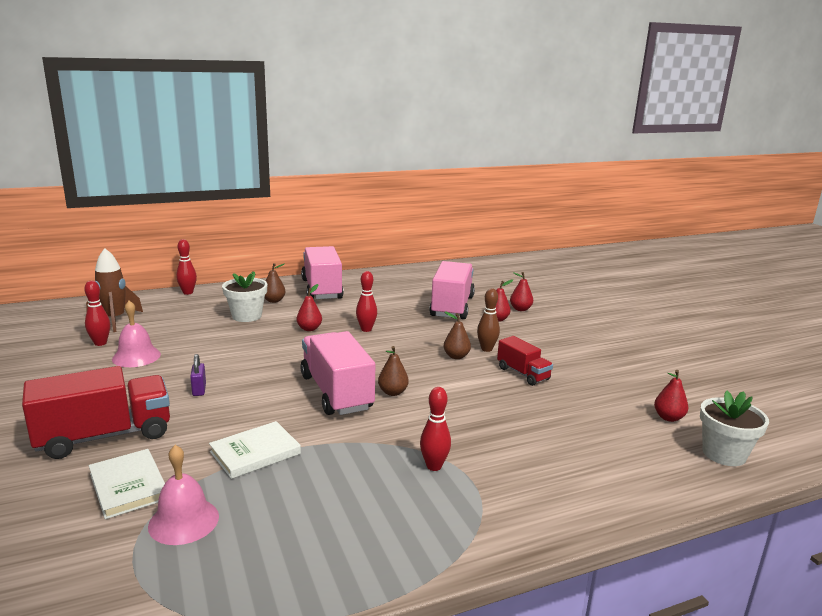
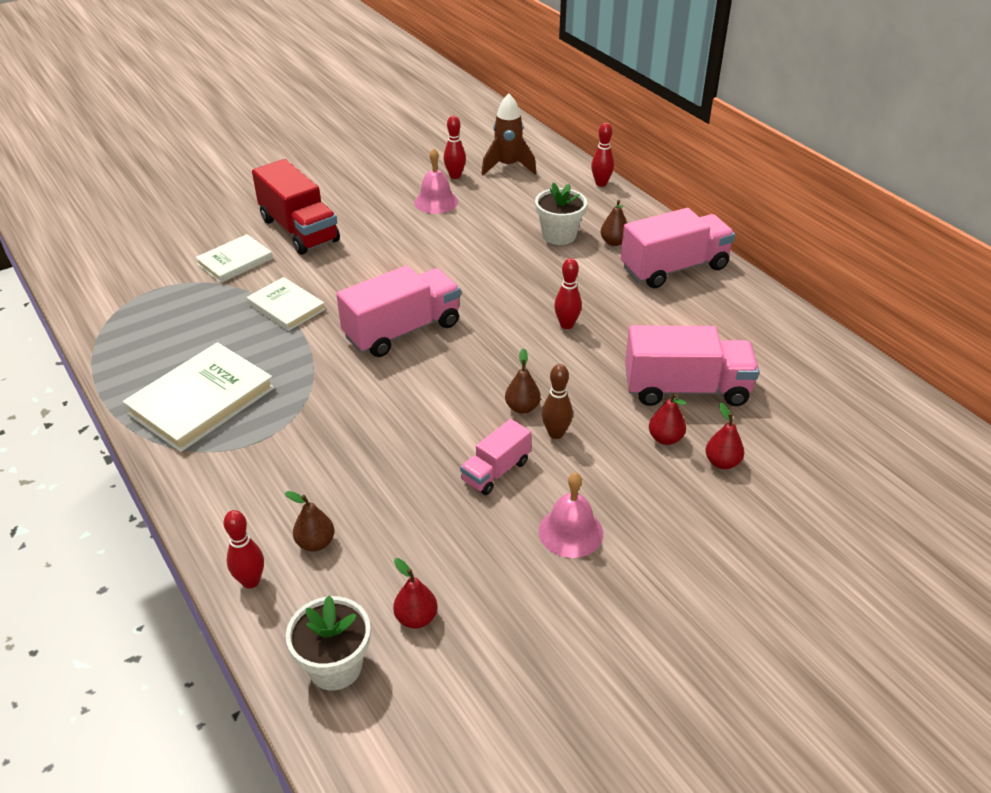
camera: 80 degrees right, 20 degrees up
(184, 521) = (195, 297): pink bell -> pink bell (570, 532)
(199, 390) = (384, 251): purple padlock -> none
(309, 329) = (547, 283): red pear -> none
(393, 392) = (414, 368): brown pear -> brown pear (315, 543)
(397, 518) = (201, 400): none -> white book
(434, 466) = (278, 414): red bowling pin -> red bowling pin (251, 581)
(523, 373) = (496, 471): red truck -> pink truck

